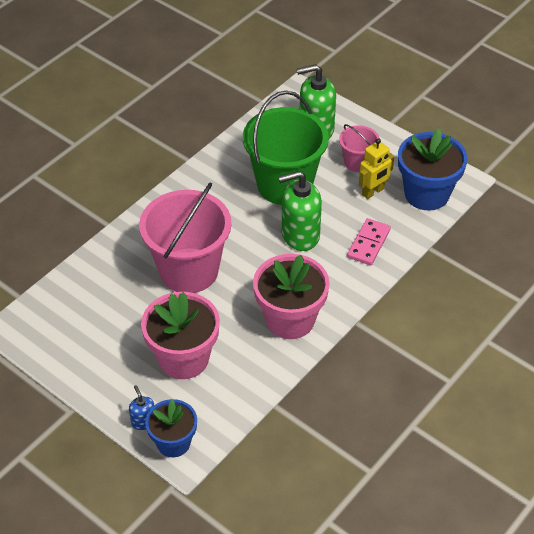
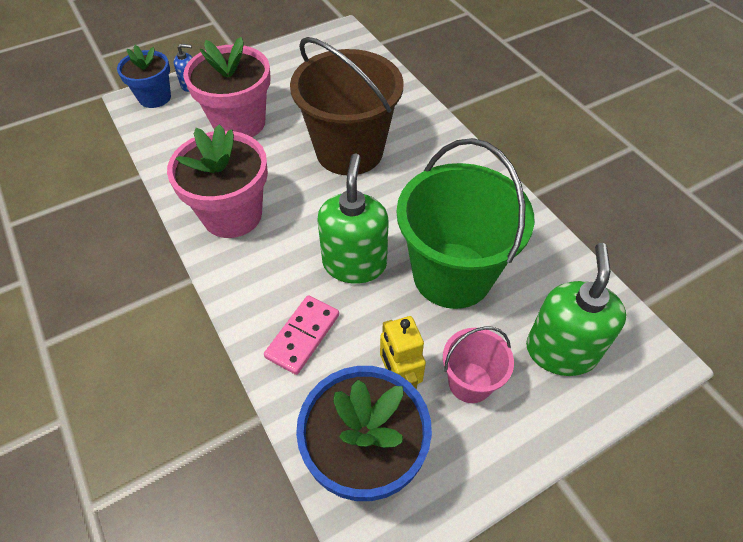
camera: 110 degrees right, 5 degrees up
(189, 271) = (349, 151): pink bucket -> brown bucket
(369, 243) = (302, 336): pink domino -> pink domino turned 75 degrees clockwise

